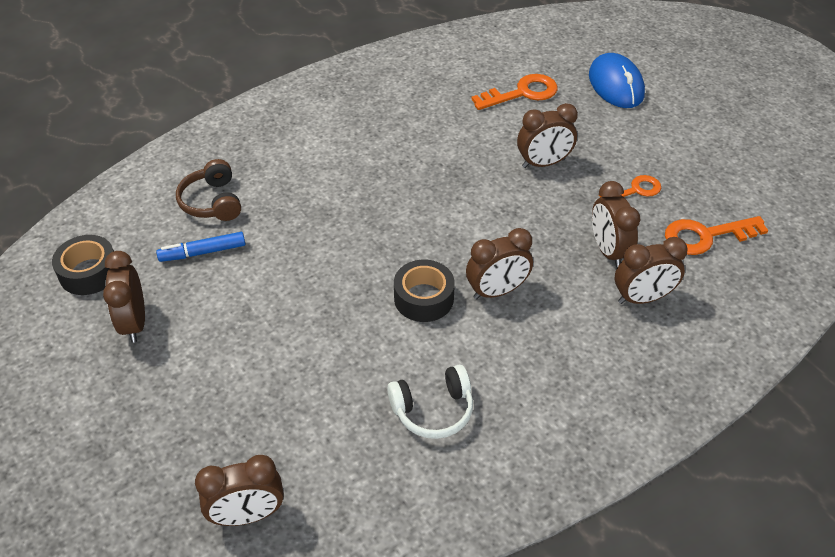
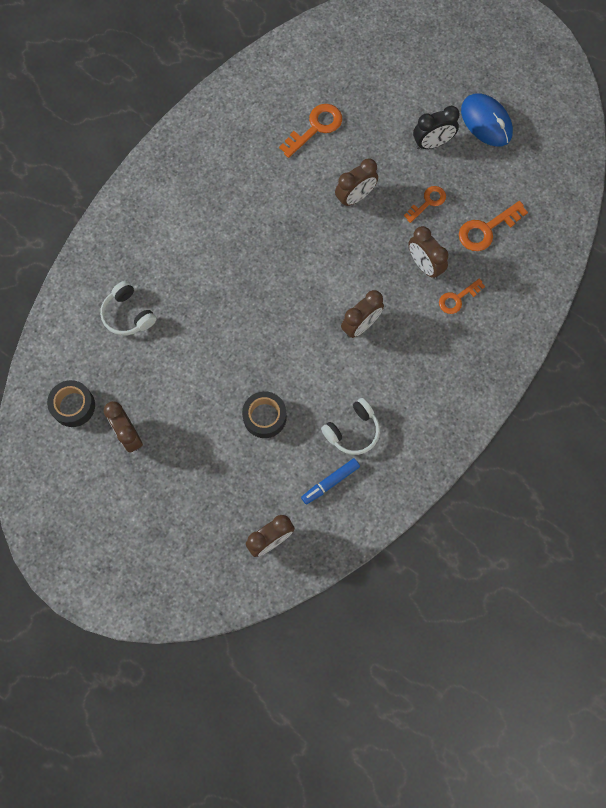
camera: 20 degrees left, 25 degrees up
(203, 252) = (144, 361): blue marker -> blue marker (330, 482)
(212, 202) = (128, 315): brown headphones -> white headphones
(424, 298) = (314, 348): black tape -> black tape (264, 417)
(615, 85) = (384, 95): blue mouse -> blue mouse (486, 122)
(642, 298) = (457, 298): brown clock -> orange key
(660, 138) = (432, 143): none -> black clock

